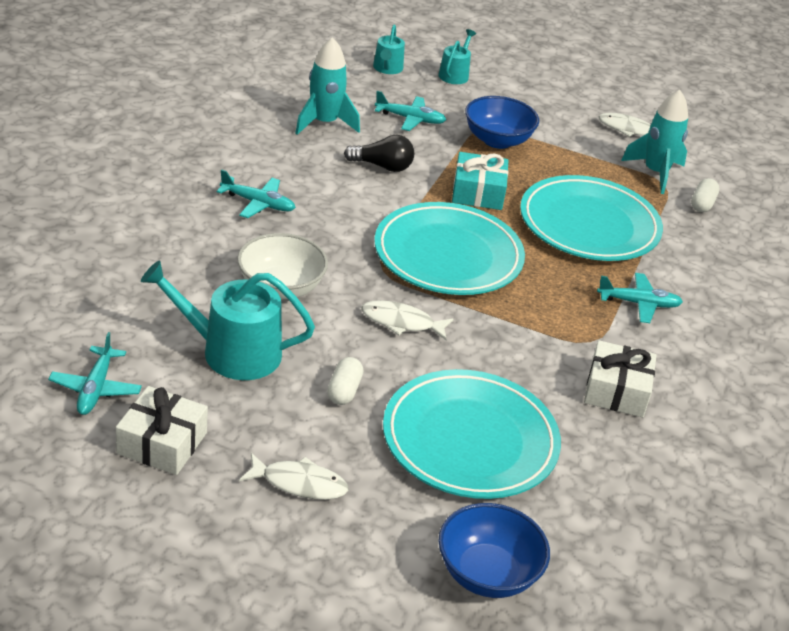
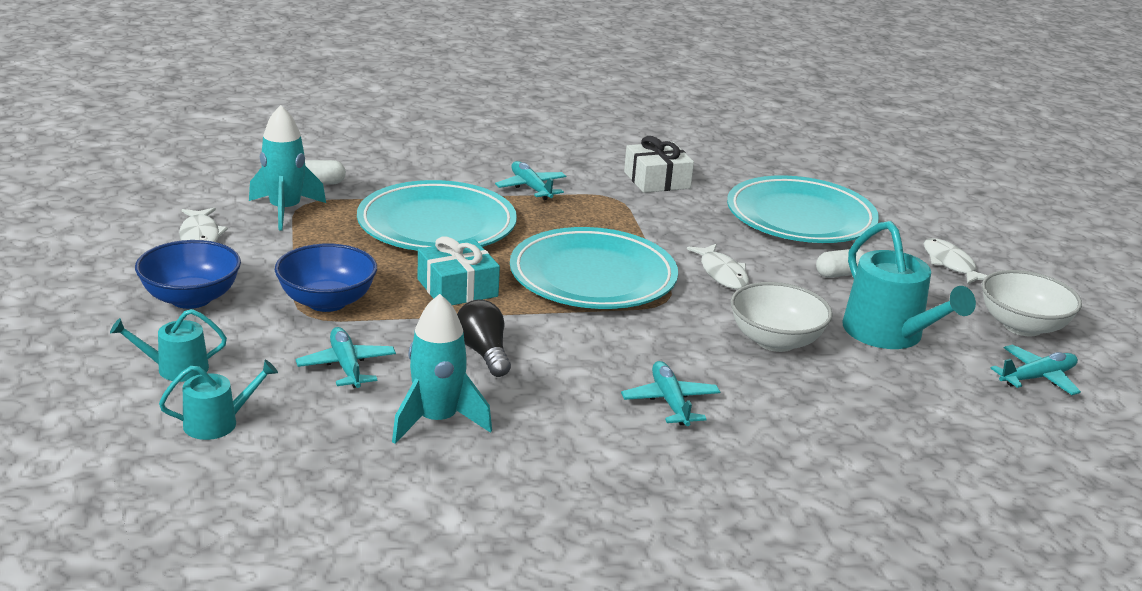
camera: 120 degrees left, 10 degrees down
(162, 443) = (1022, 326): white gift -> white bowl
(487, 574) = (896, 190): blue bowl -> blue bowl (191, 298)

